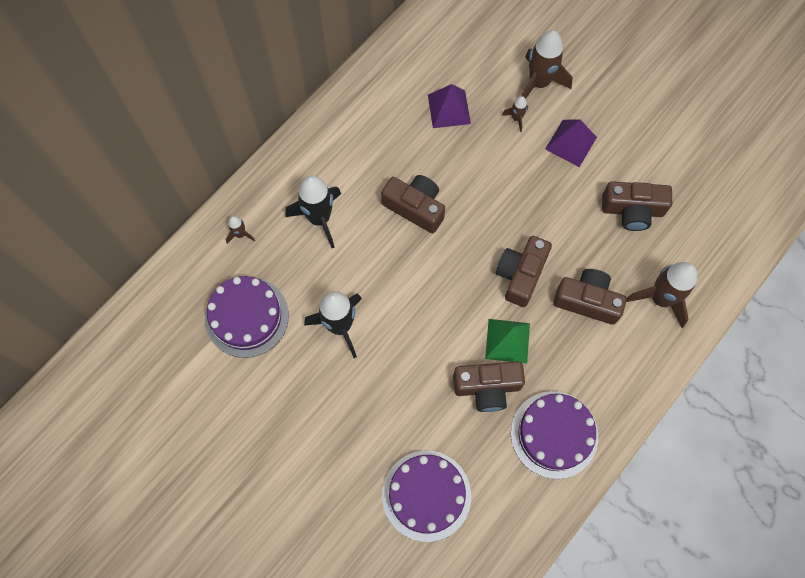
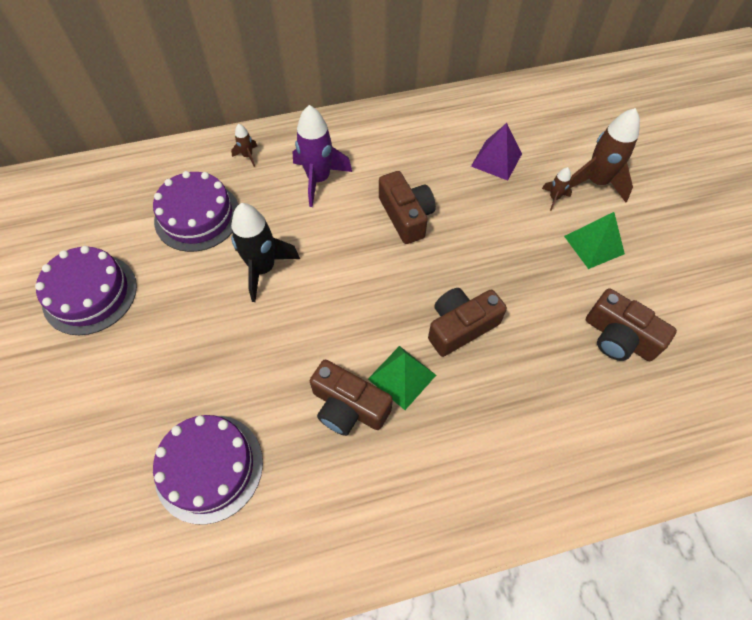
camera: 35 degrees right, 10 degrees down
(319, 218) = (319, 179): black rocket -> purple rocket
(554, 434) = (379, 499): purple cake -> purple cake (90, 294)
(571, 143) = (594, 245): purple pyramid -> green pyramid
(587, 301) = (510, 391): brown camera -> none
(660, 299) = (593, 439): brown rocket -> none

